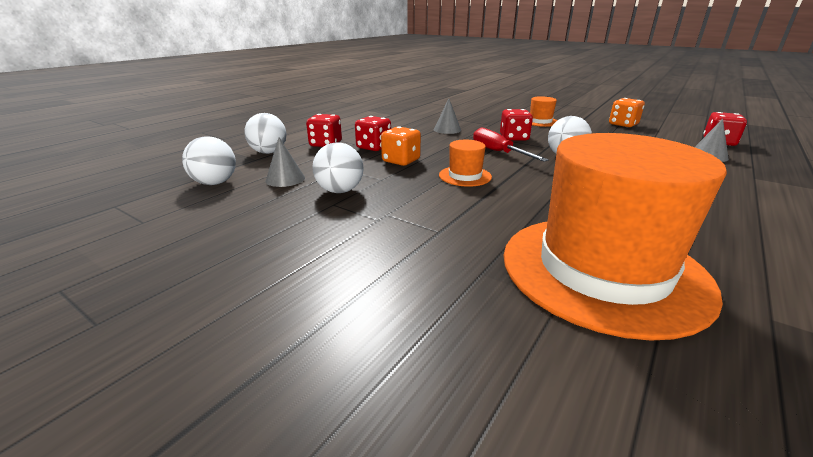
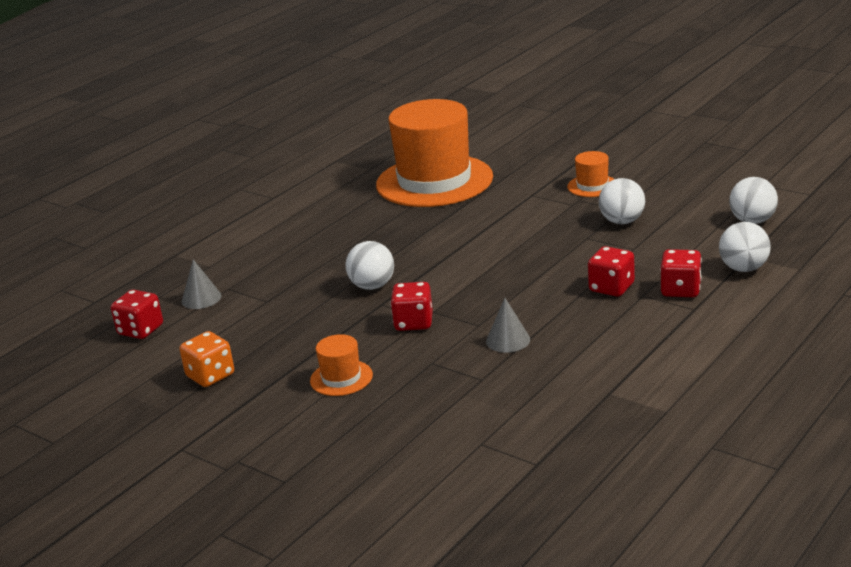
camera: 175 degrees left, 0 degrees up
(285, 179) = (686, 231): grey cone -> none
(401, 161) = (571, 265): orange dice -> none
(465, 176) = (501, 247): orange hat -> orange hat (592, 186)
(498, 152) = (450, 288): red screwdriver -> none

